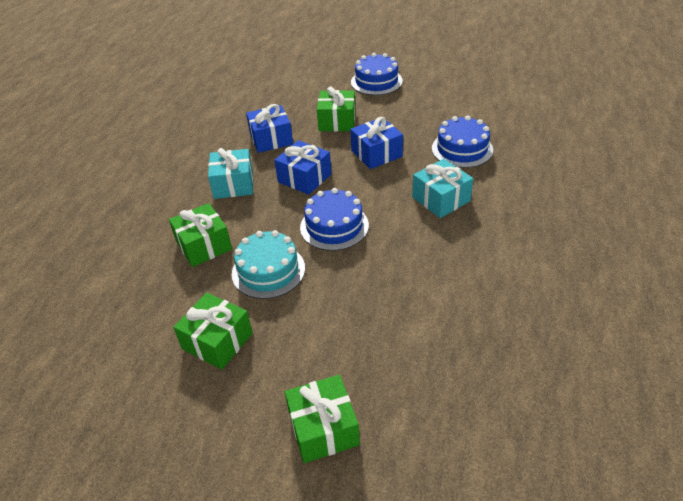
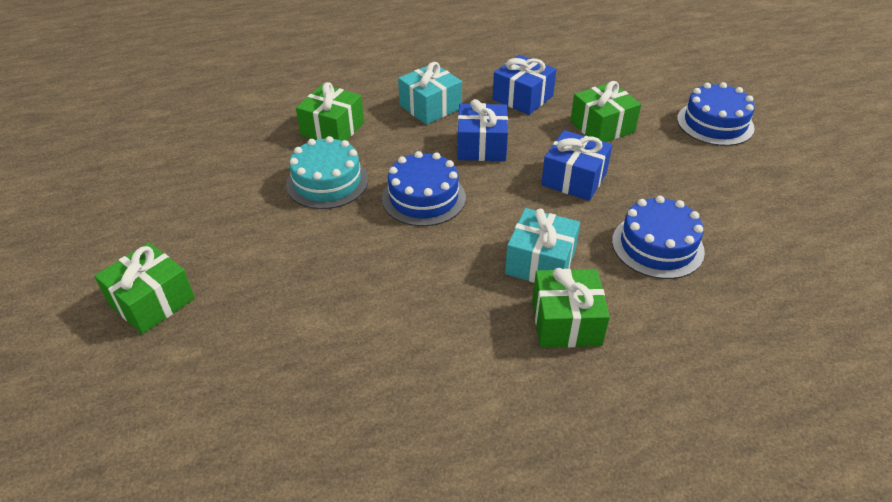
camera: 55 degrees right, 0 degrees up
(217, 341) = (221, 191): green gift -> green gift (566, 322)

